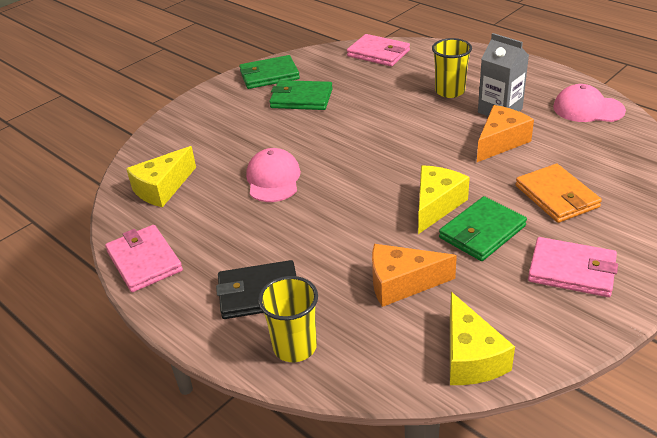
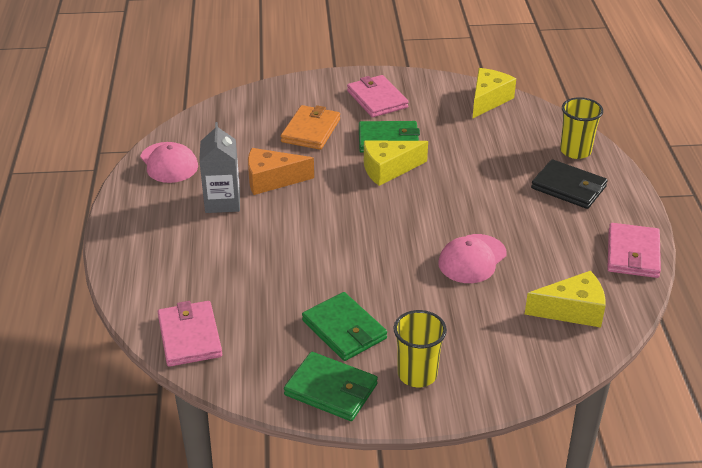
camera: 140 degrees left, 0 degrees up
(402, 283) = (476, 144): orange cheese -> none
(450, 91) = (219, 244): yellow cup -> yellow cup (417, 374)

